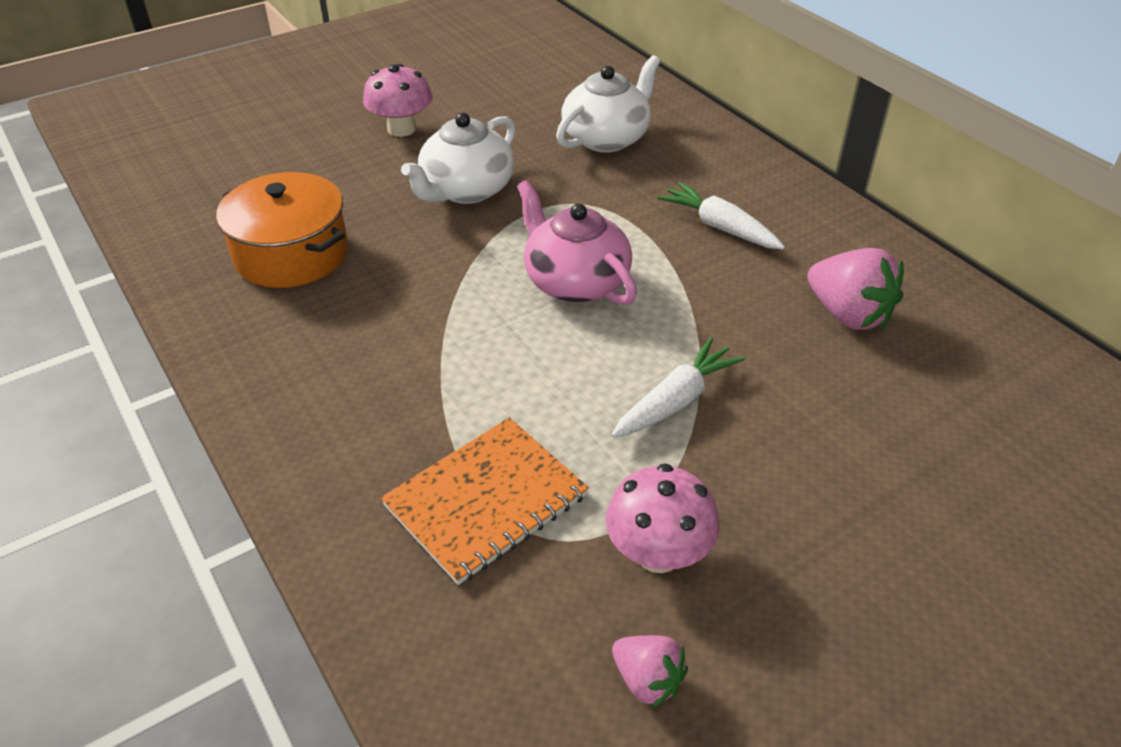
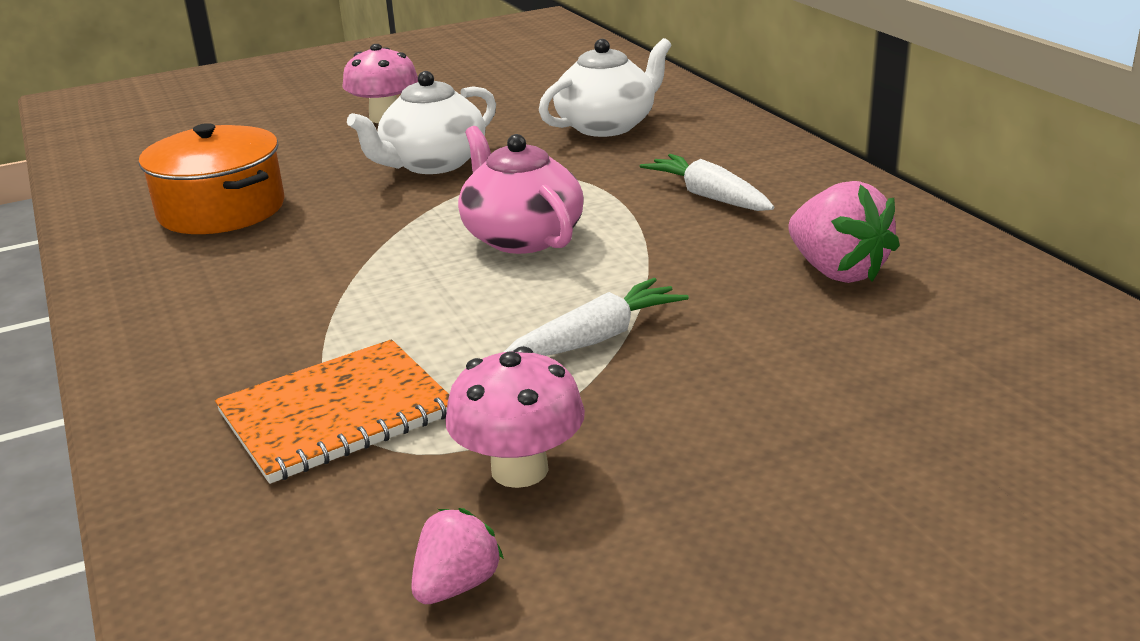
camera: 10 degrees right, 15 degrees down
(647, 680) = (456, 585): pink strawberry -> pink strawberry turned 105 degrees counterclockwise

